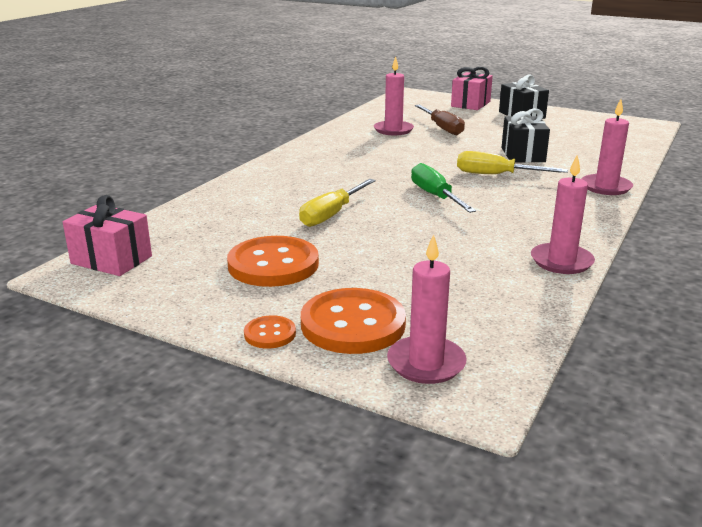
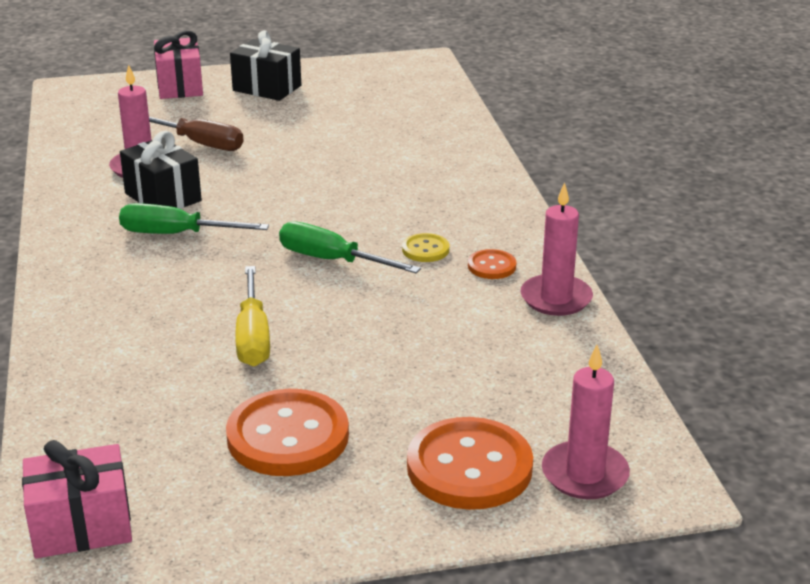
camera: 40 degrees left, 5 degrees up
(270, 334) = (409, 521): orange button -> orange button (491, 266)
(365, 160) = (176, 234): none -> green screwdriver
(496, 175) = (357, 202): yellow screwdriver -> none
(505, 209) = (425, 250): none -> yellow button
(523, 155) = (347, 158): black gift -> black gift (163, 197)
(606, 187) = (485, 178): pink candle -> none

